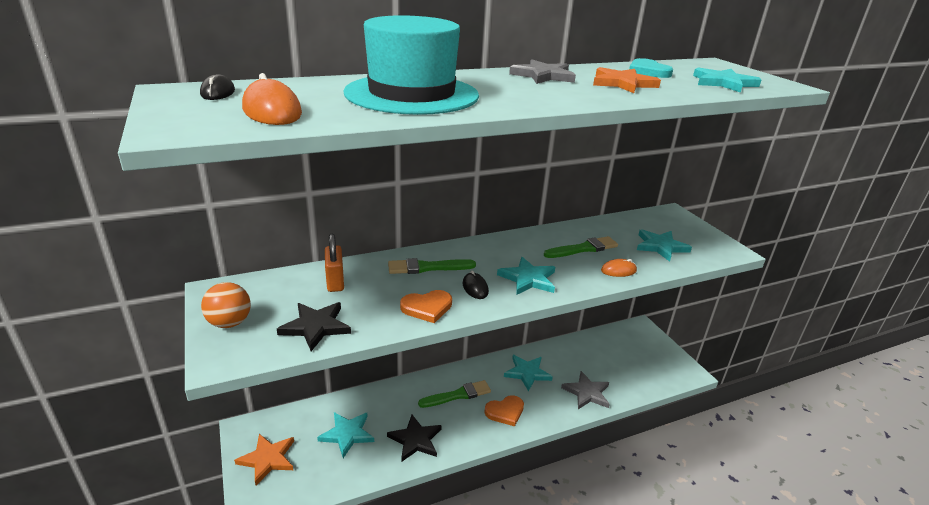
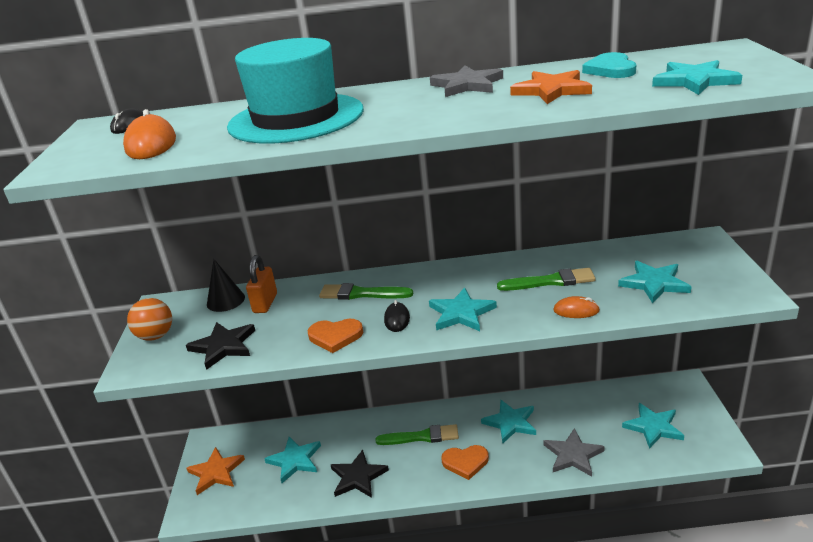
camera: 25 degrees right, 0 degrees up
(290, 282) = (225, 300): none -> black cone
(634, 362) = (653, 427): none -> turquoise star

